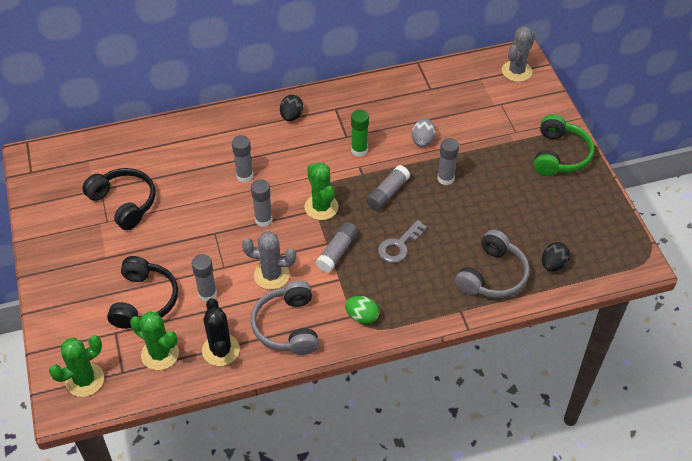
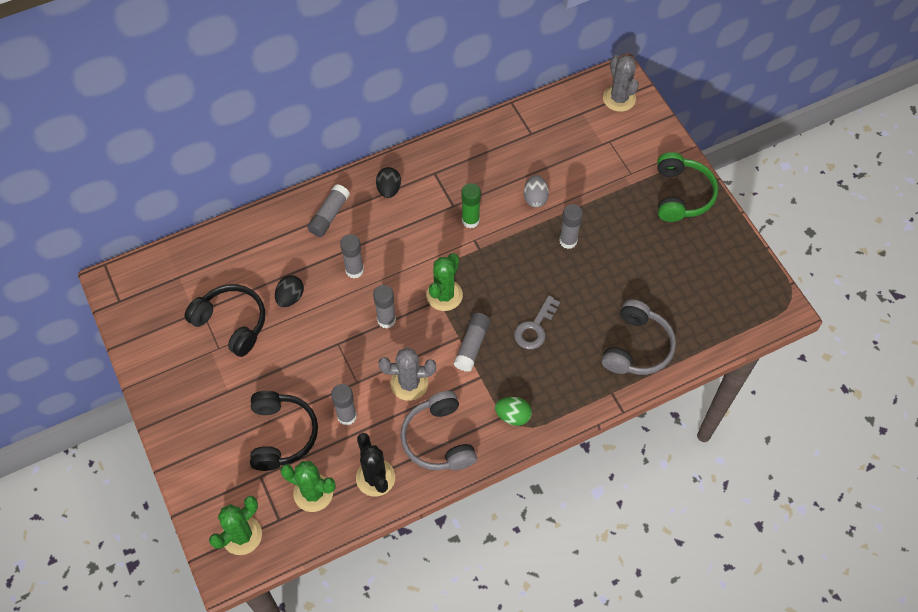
camera: 10 degrees left, 10 degrees up
(321, 207) = (444, 295): green cactus -> green cactus turned 60 degrees clockwise
(387, 193) = (511, 268): grey glue stick -> grey glue stick (329, 215)
(516, 71) = (619, 98): grey cactus -> grey cactus turned 45 degrees counterclockwise
(553, 264) = (696, 324): black egg -> black egg (290, 297)

